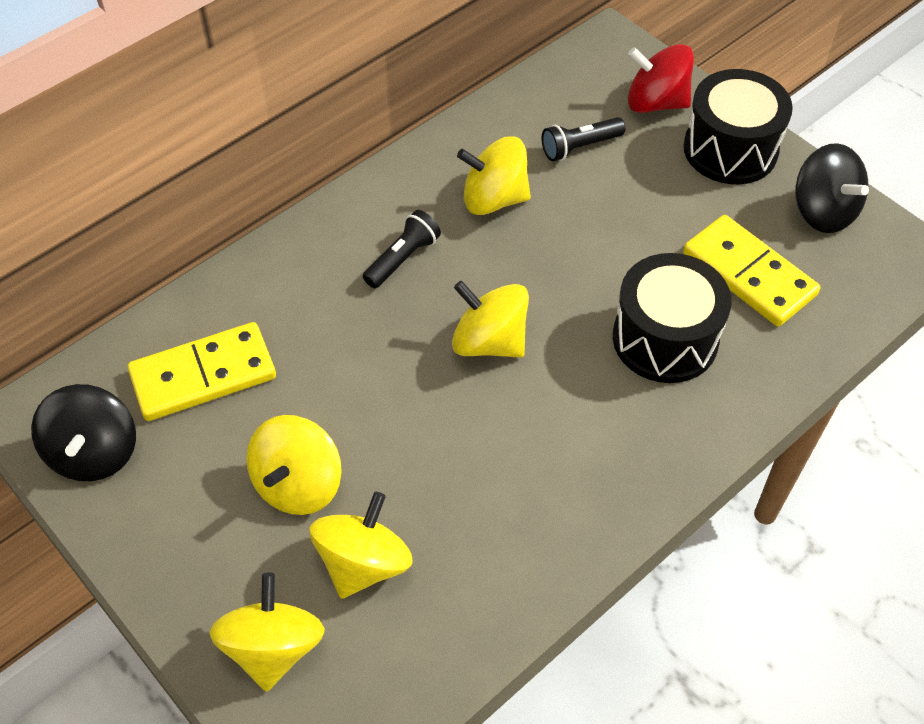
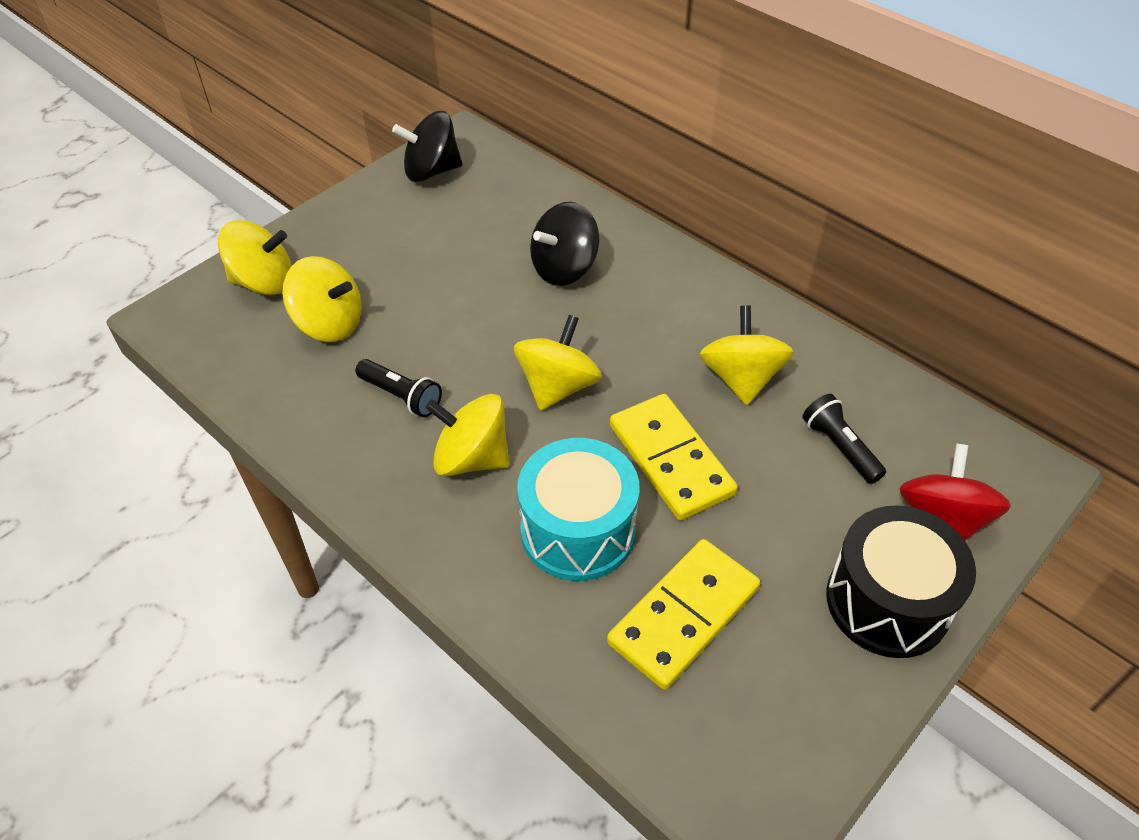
camera: 85 degrees right, 5 degrees down
(203, 375) = (504, 213): yellow domino -> yellow domino (670, 460)
(298, 484) = (403, 278): yellow spinning top -> yellow spinning top (471, 458)
(403, 258) = (648, 317): black flashlight -> black flashlight (401, 396)
(665, 339) = (578, 530): black drum -> turquoise drum
(823, 211) = (808, 708): black spinning top -> black spinning top (564, 268)

